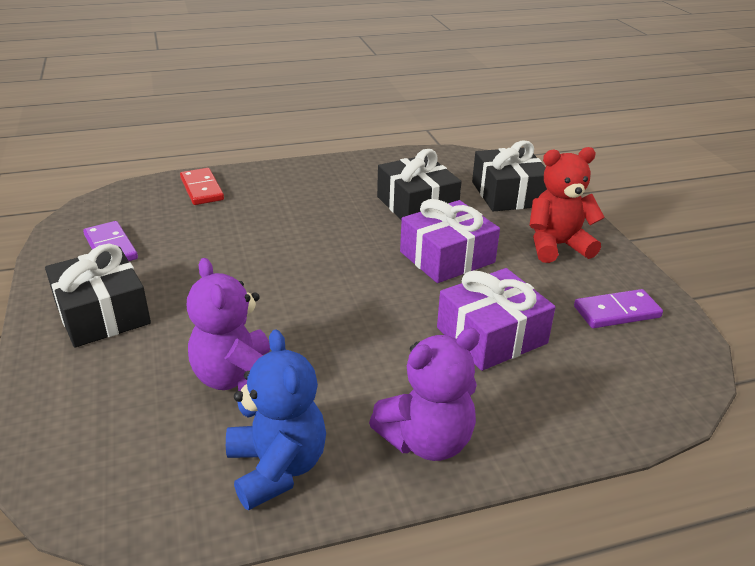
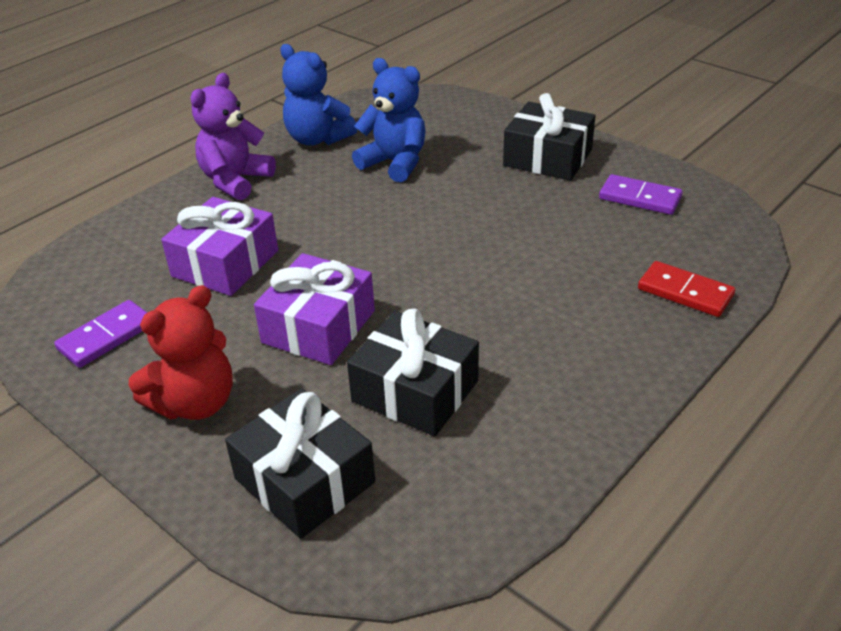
camera: 150 degrees right, 5 degrees up
(237, 378) = (395, 163): purple teddy bear -> blue teddy bear

